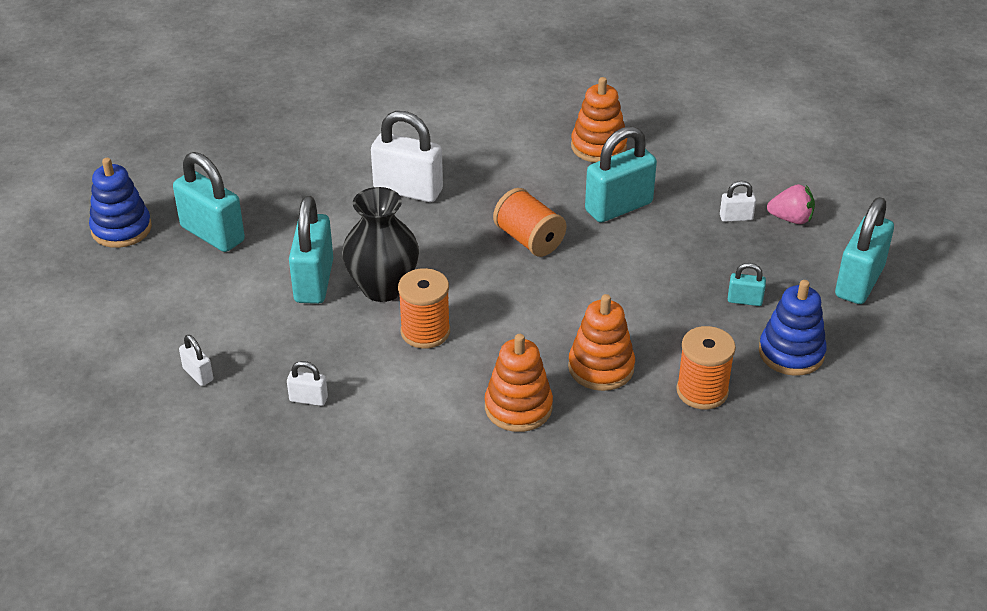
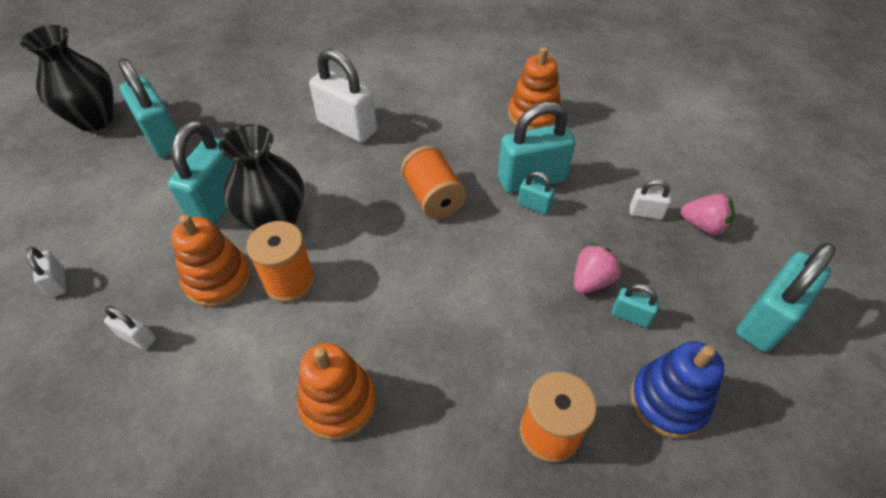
camera: 15 degrees right, 10 degrees up
(121, 229) = (95, 119): blue stacking toy -> black vase
(601, 367) = (447, 369): orange stacking toy -> orange stacking toy (218, 279)
(629, 229) = (534, 206): none -> turquoise padlock
(702, 280) = (591, 281): none -> pink strawberry

